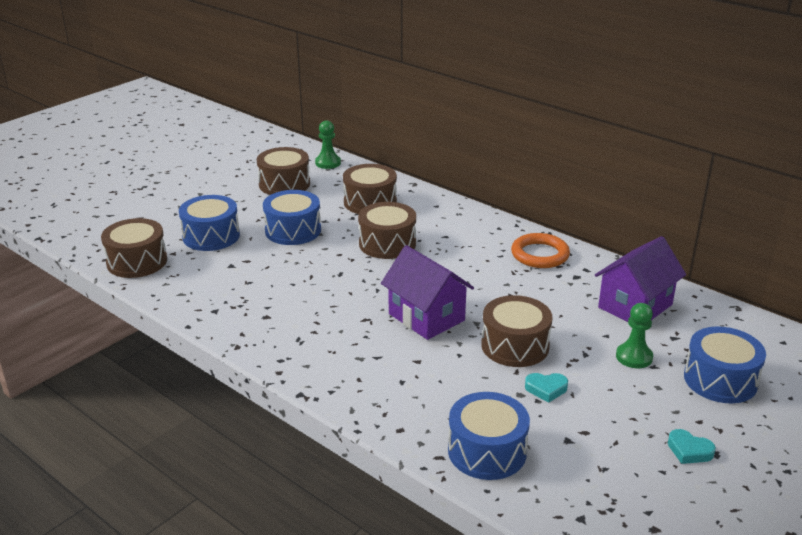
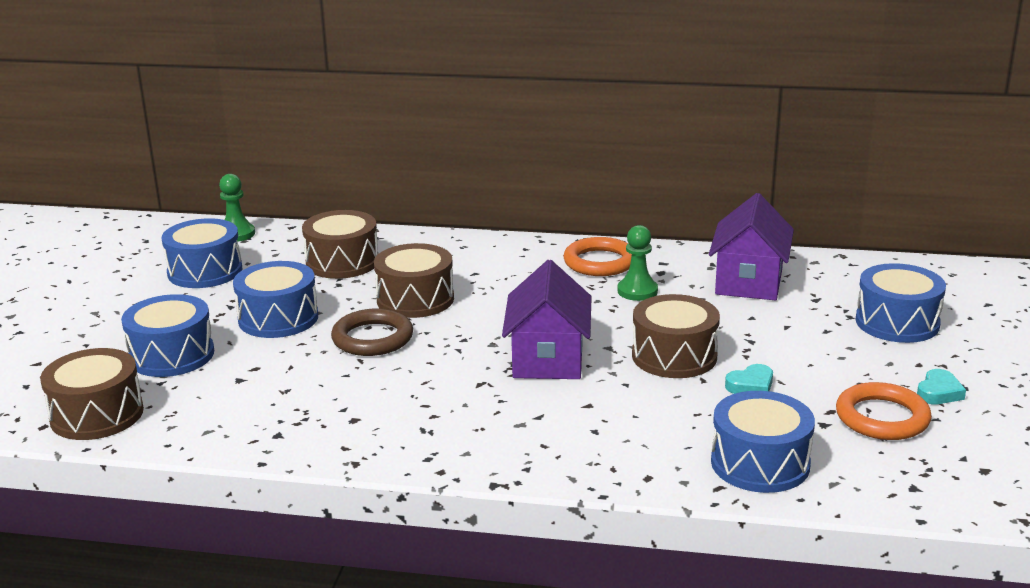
camera: 30 degrees left, 5 degrees down
(284, 184) = (205, 271): brown drum -> blue drum
(333, 263) = (372, 338): none -> brown ring
(426, 317) = (548, 359): purple house -> purple house turned 75 degrees clockwise
(619, 453) = (882, 417): none -> orange ring
(634, 357) = (799, 328): green pawn -> green pawn (637, 291)
(689, 450) = (939, 392): turquoise heart -> turquoise heart turned 60 degrees counterclockwise

